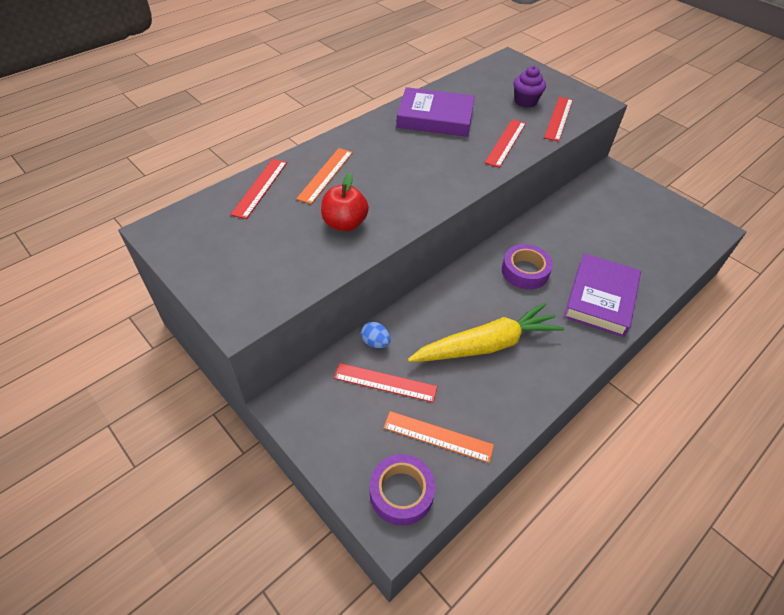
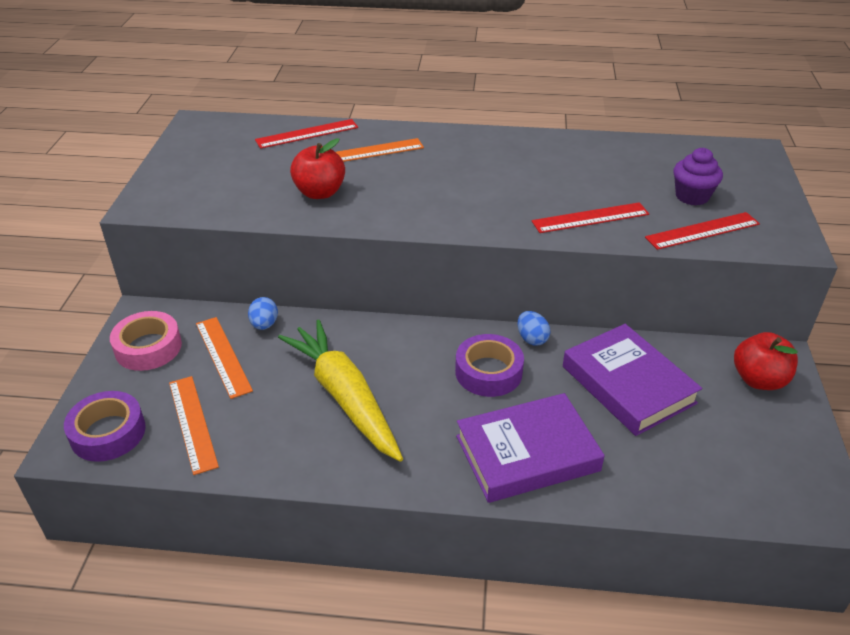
camera: 50 degrees right, 10 degrees down
(330, 420) = (148, 347): none -> pink tape
(385, 382) = (223, 356): red ruler -> orange ruler
(435, 118) = (556, 161): purple book -> purple book (628, 384)
(486, 345) = (344, 397): yellow carrot -> yellow carrot turned 150 degrees counterclockwise
(515, 237) = (532, 339): none -> blue egg
(619, 187) = (758, 380): none -> red apple

